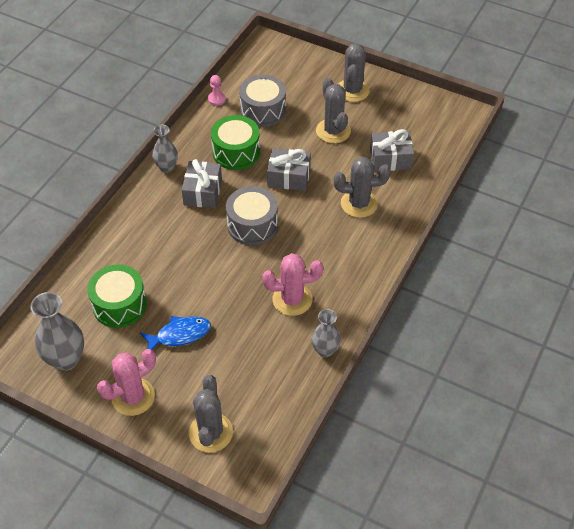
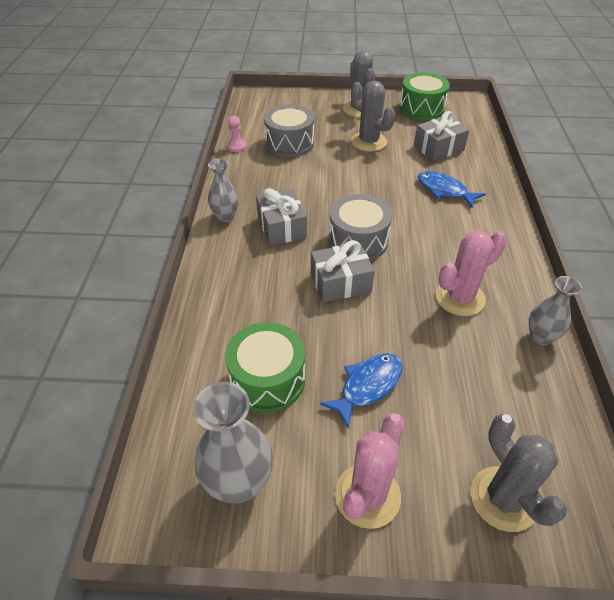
camera: 25 degrees left, 5 degrees down
(236, 152) = (289, 183): green drum -> green drum (421, 108)
(288, 177) = (359, 188): grey gift -> grey gift (340, 282)
(359, 204) = (444, 190): grey cactus -> blue fish

